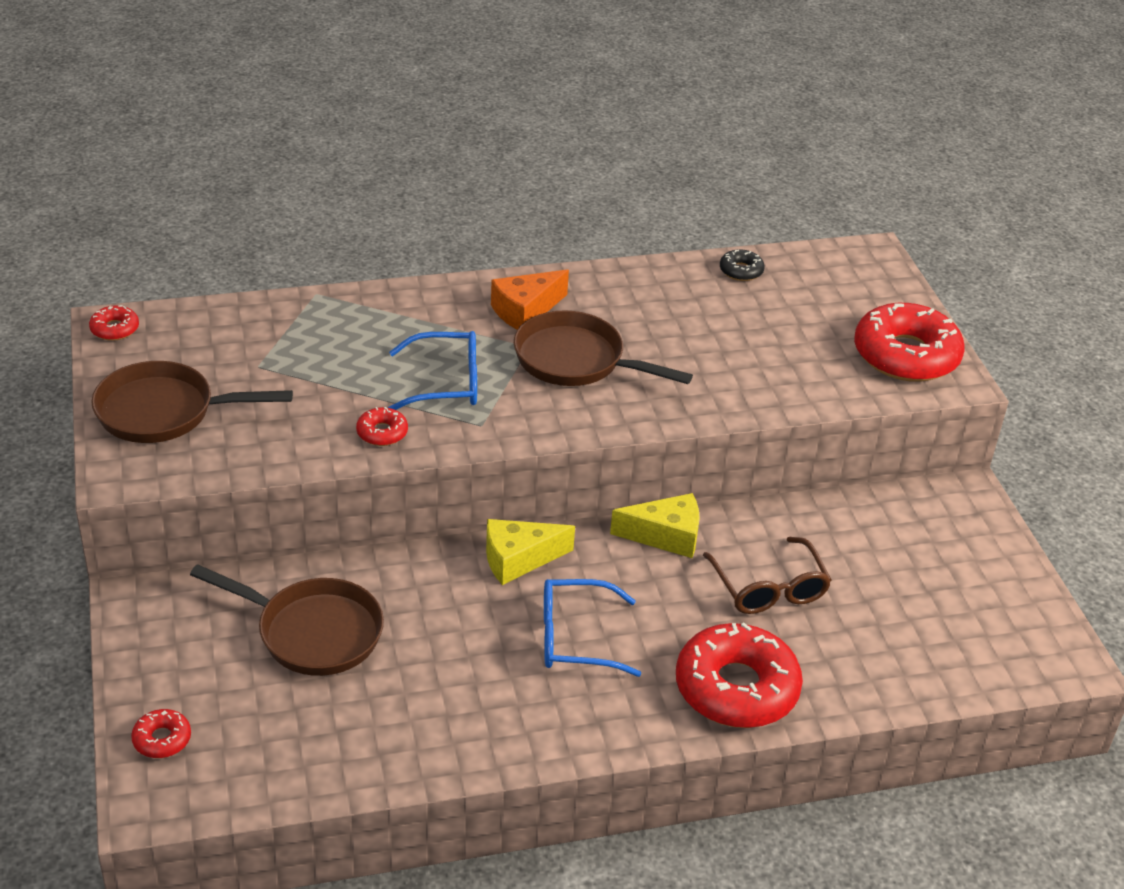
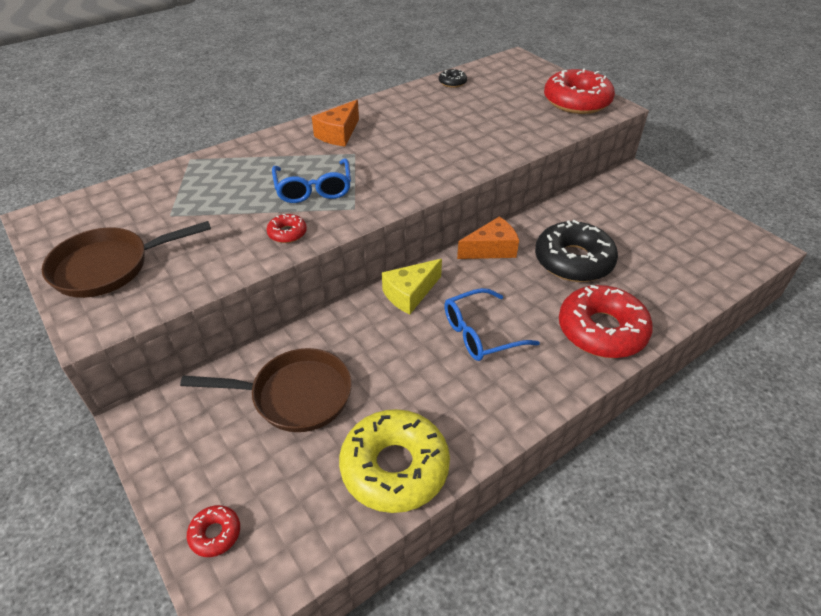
camera: 20 degrees left, 5 degrees up
(115, 329) = (43, 220): red donut -> none
(380, 746) = (394, 467): none -> yellow donut
(446, 383) = (313, 189): blue glasses -> blue glasses turned 105 degrees clockwise
(576, 360) = (390, 153): brown pan -> none
(665, 536) = (491, 249): yellow cheese -> orange cheese
(769, 588) = (573, 261): brown glasses -> black donut

